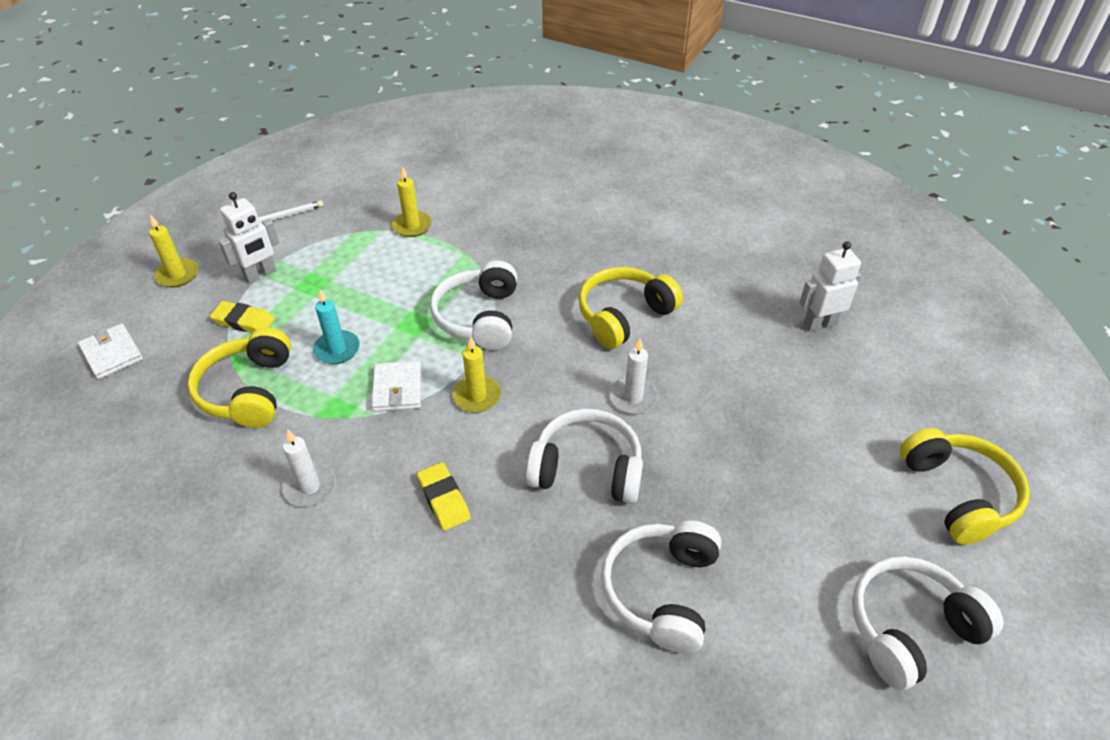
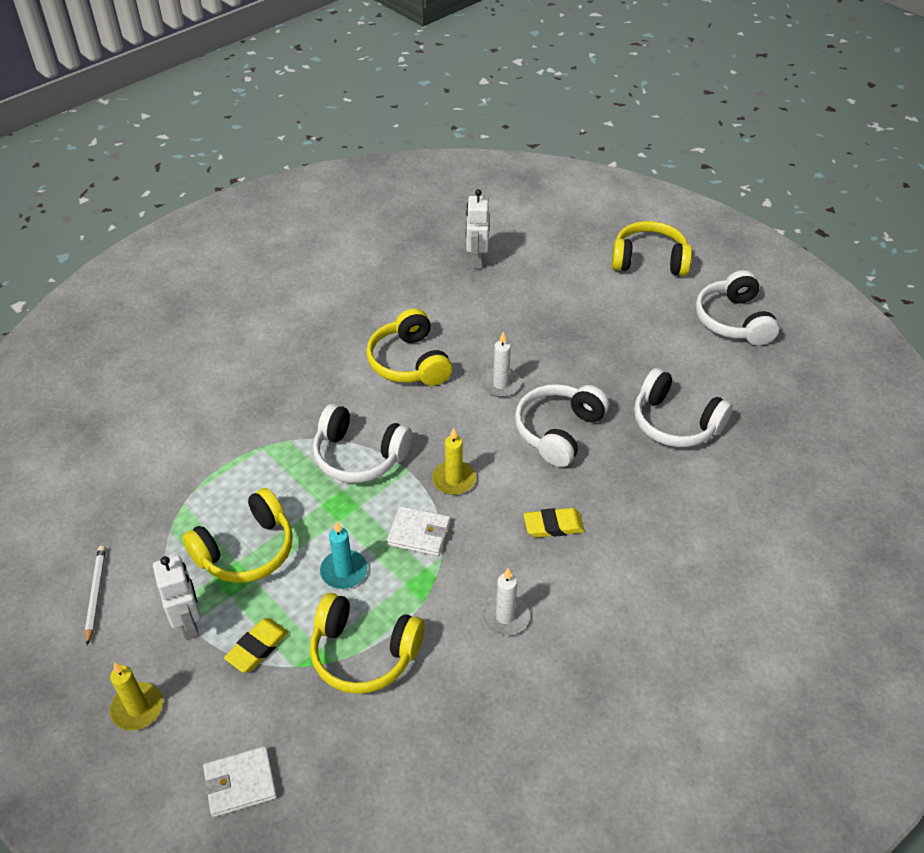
camera: 70 degrees left, 0 degrees up
(344, 282) = (246, 550): none -> yellow headphones
(412, 226) = (193, 478): yellow candle -> none

